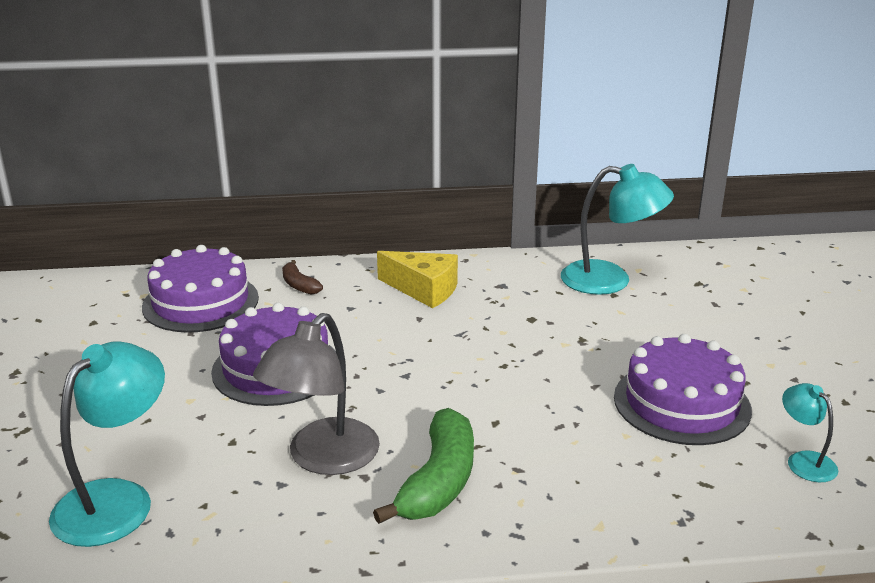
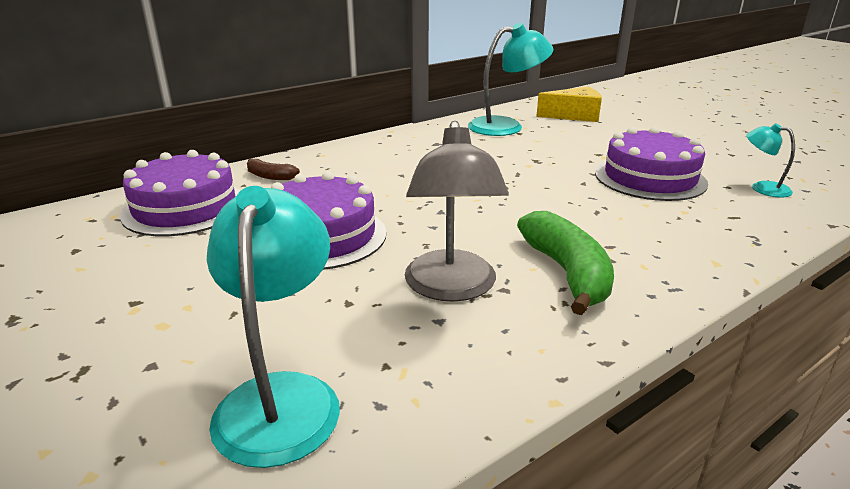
camera: 30 degrees left, 0 degrees up
(424, 290) = (382, 157): yellow cheese -> yellow cheese (574, 116)

